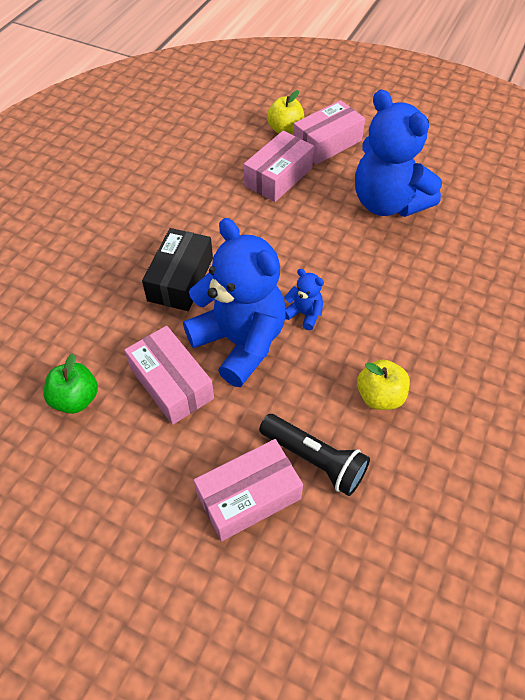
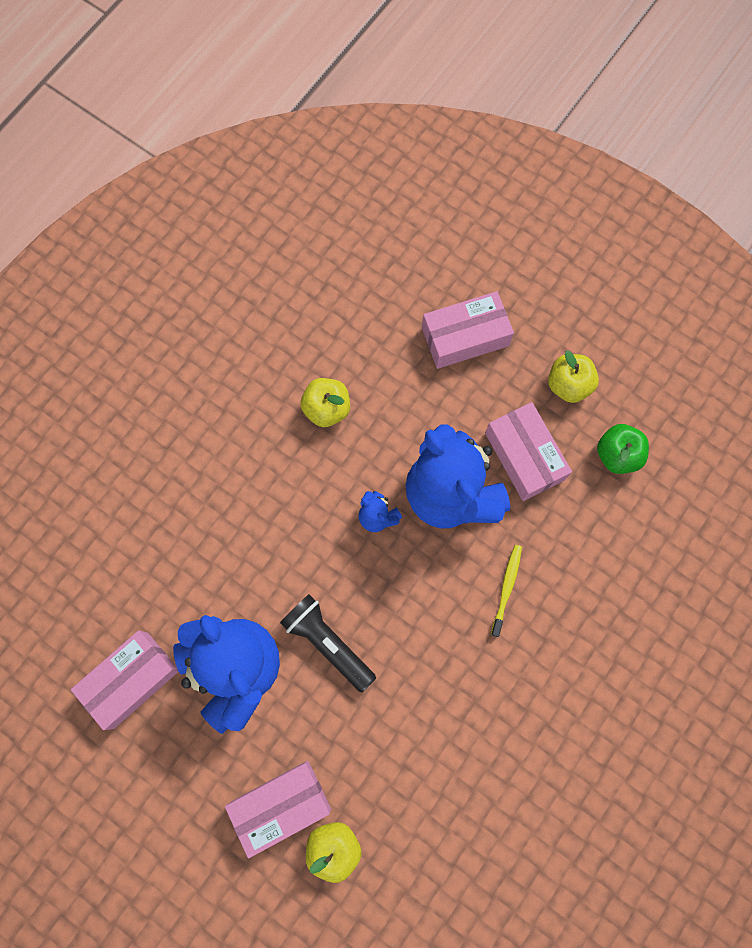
camera: 170 degrees left, 20 degrees up
(127, 461) = (568, 385): none -> yellow apple
(180, 279) = (506, 588): black box -> yellow toothbrush
(278, 177) = (363, 744): pink box -> pink box (131, 680)
(314, 460) = (402, 358): black flashlight -> black flashlight (328, 642)

